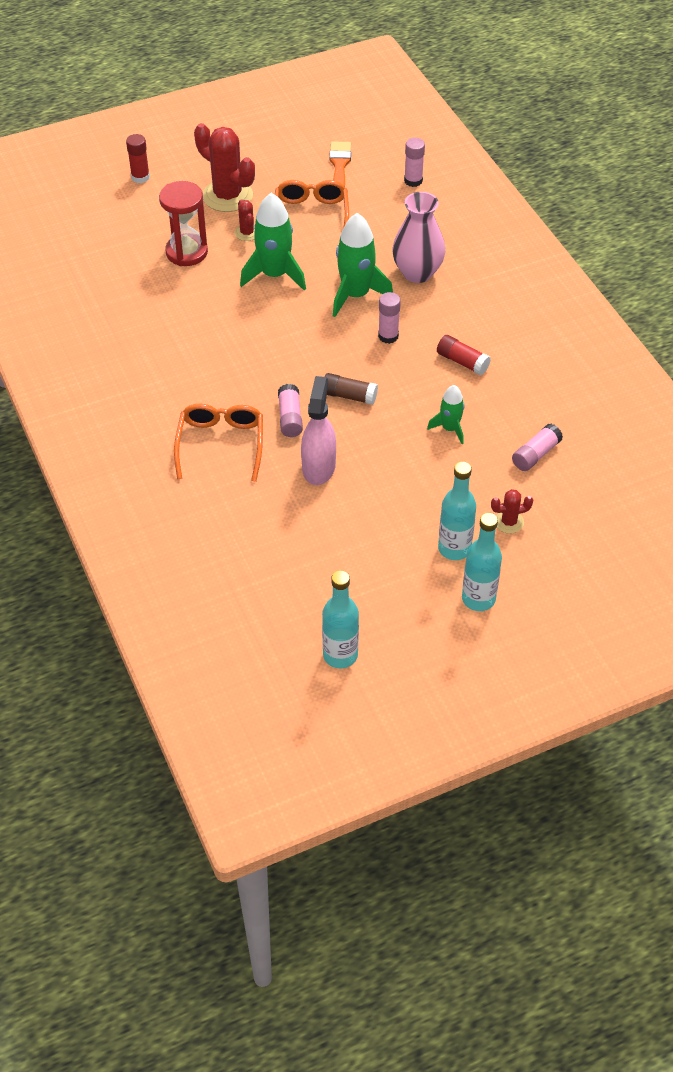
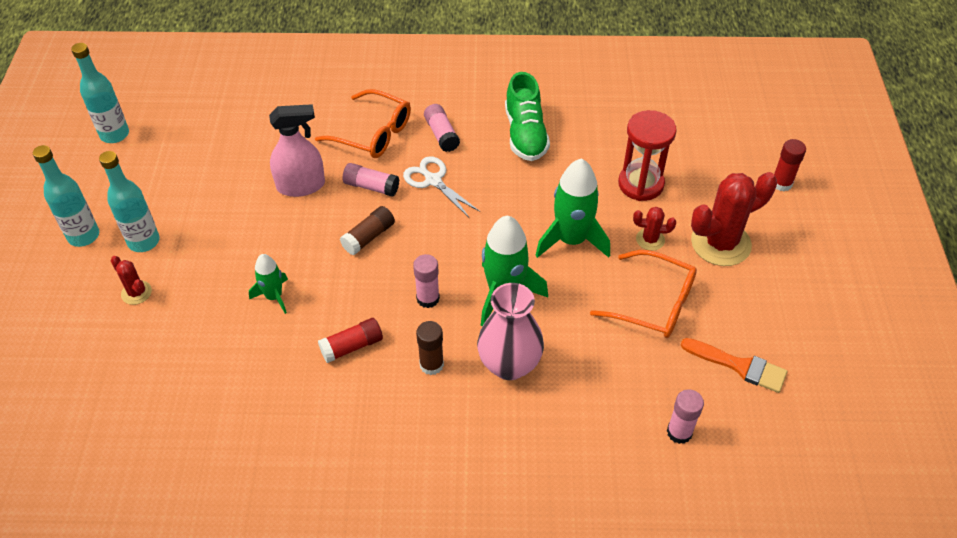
camera: 115 degrees right, 0 degrees up
(163, 339) = (525, 134): none -> green shoe
(258, 379) = (433, 181): none -> white scissors
(318, 467) = (301, 186): pink spray bottle -> pink spray bottle turned 45 degrees counterclockwise
(446, 312) = (431, 364): none -> brown glue stick
(509, 522) = (136, 293): red cactus -> red cactus turned 60 degrees counterclockwise
(535, 454) = (191, 351): pink glue stick -> pink glue stick (441, 134)

